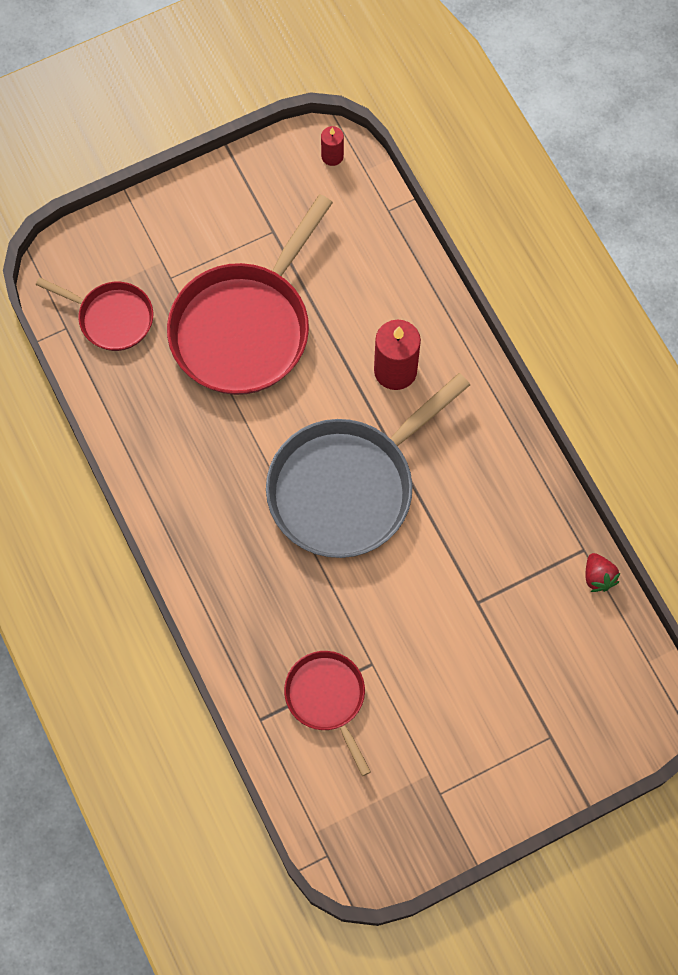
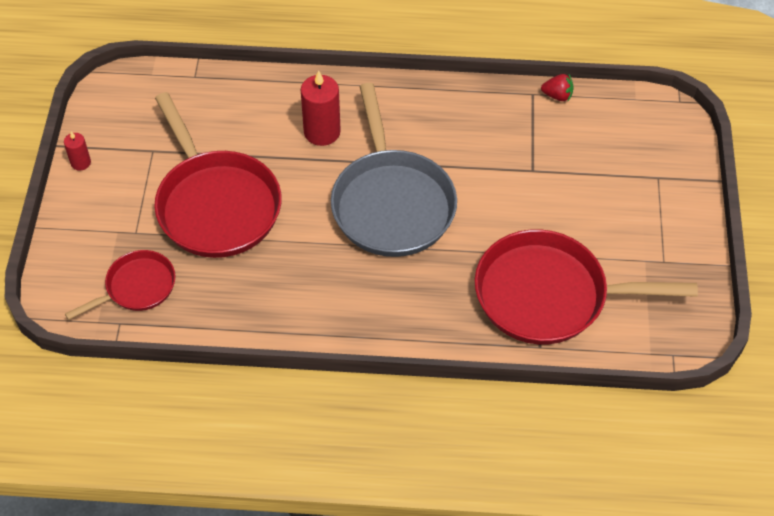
camera: 60 degrees left, 15 degrees down
(327, 698) = (549, 295): red pan -> red pan, size x1.87
(332, 156) = (123, 87): red candle -> red candle (81, 163)

